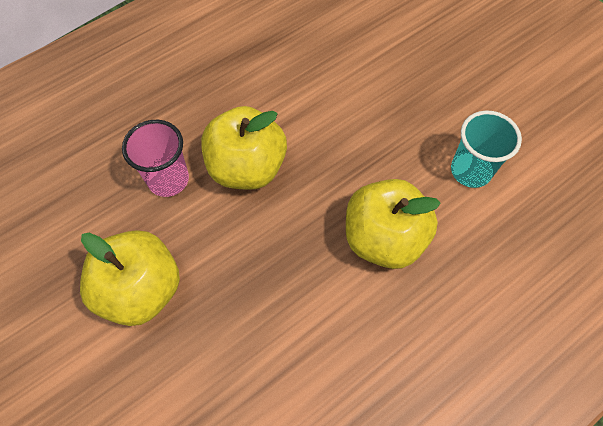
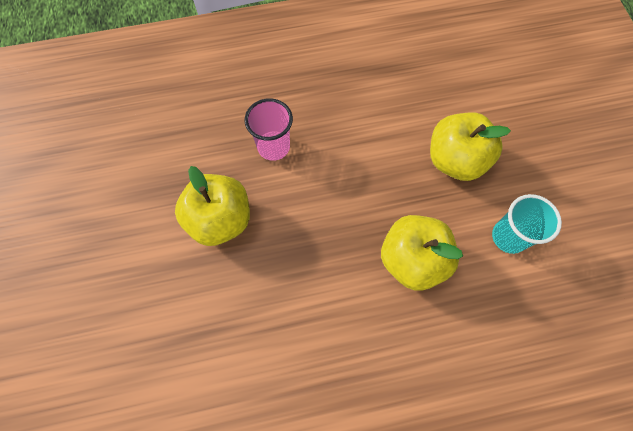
camera: 25 degrees right, 5 degrees up
(247, 167) = (334, 161): yellow apple -> yellow apple (455, 160)

